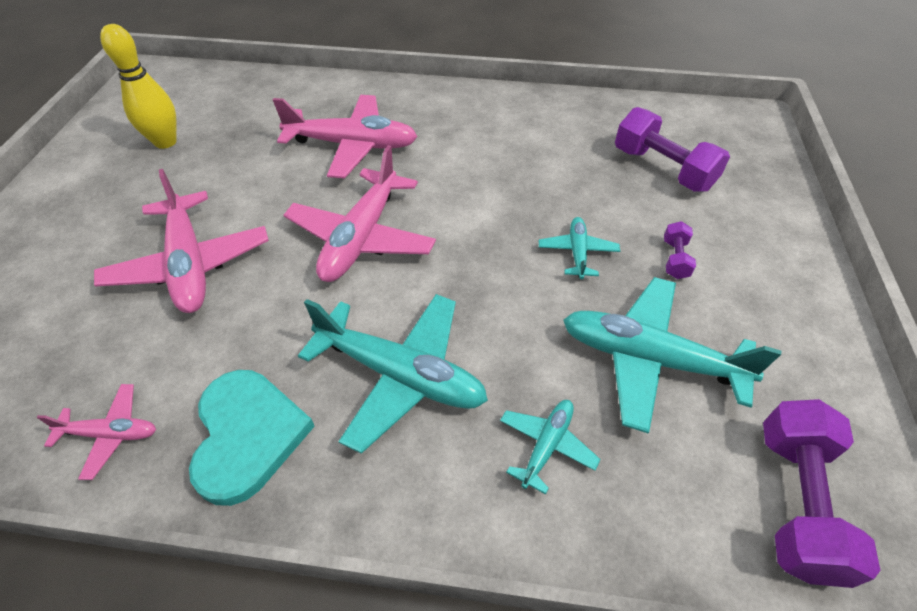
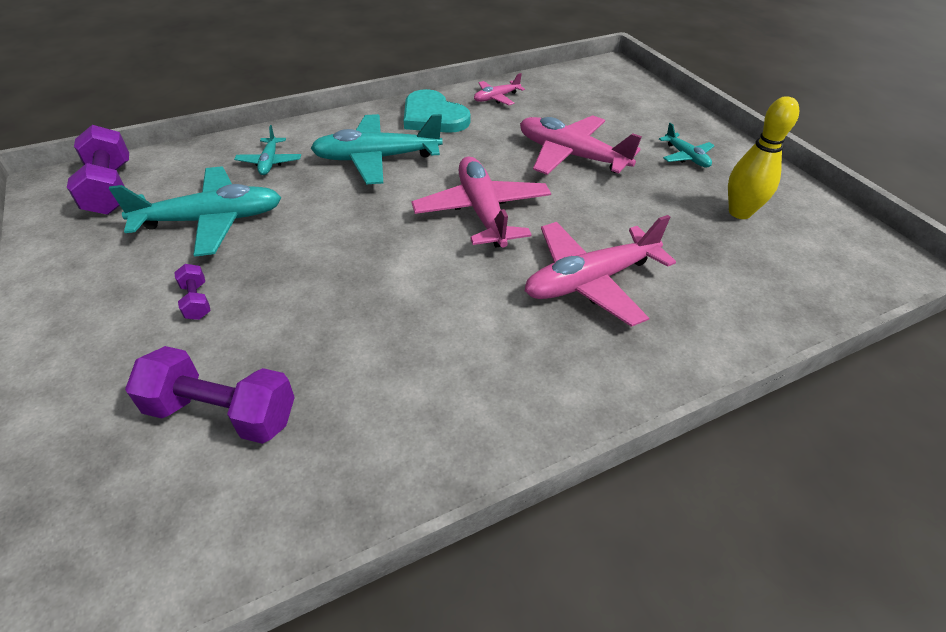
camera: 145 degrees right, 5 degrees down
(577, 252) = (294, 270): turquoise plane -> turquoise plane (686, 157)

